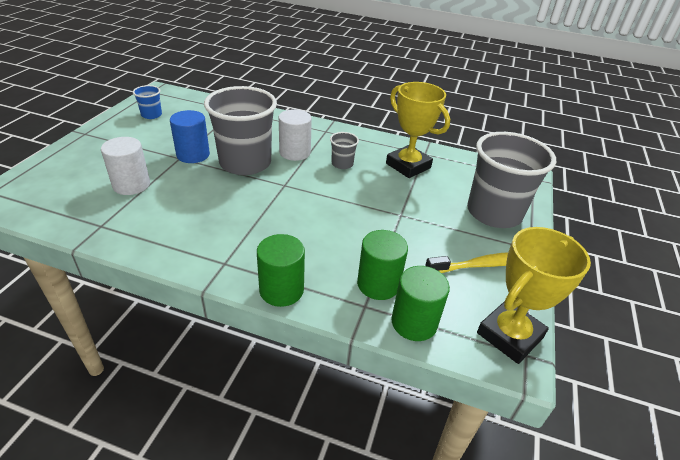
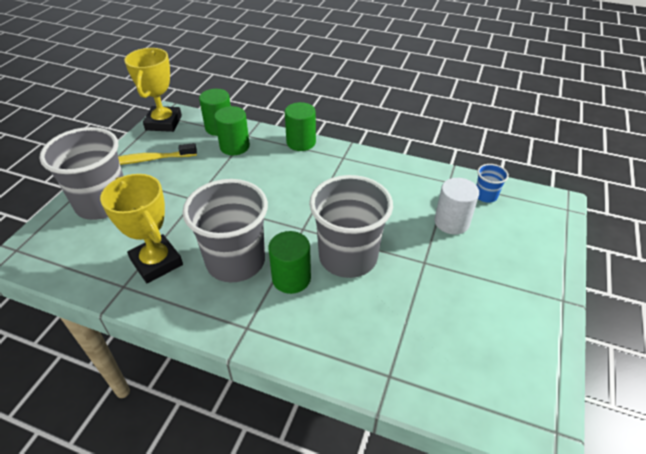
camera: 175 degrees left, 5 degrees up
(151, 115) = (508, 350): blue cup -> blue cup (485, 196)
(193, 155) = (411, 267): blue cylinder -> none
(295, 152) = (291, 278): white cylinder -> green cylinder
(342, 164) = (236, 261): grey cup -> grey cup, size x2.28
(509, 335) = (164, 123): yellow trophy -> yellow trophy turned 45 degrees counterclockwise

